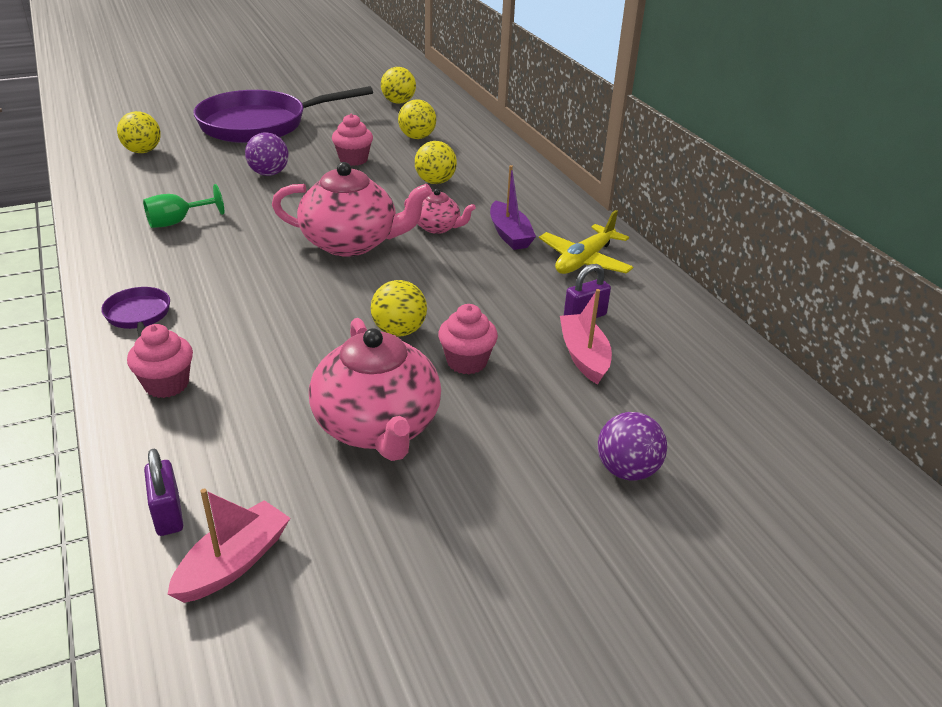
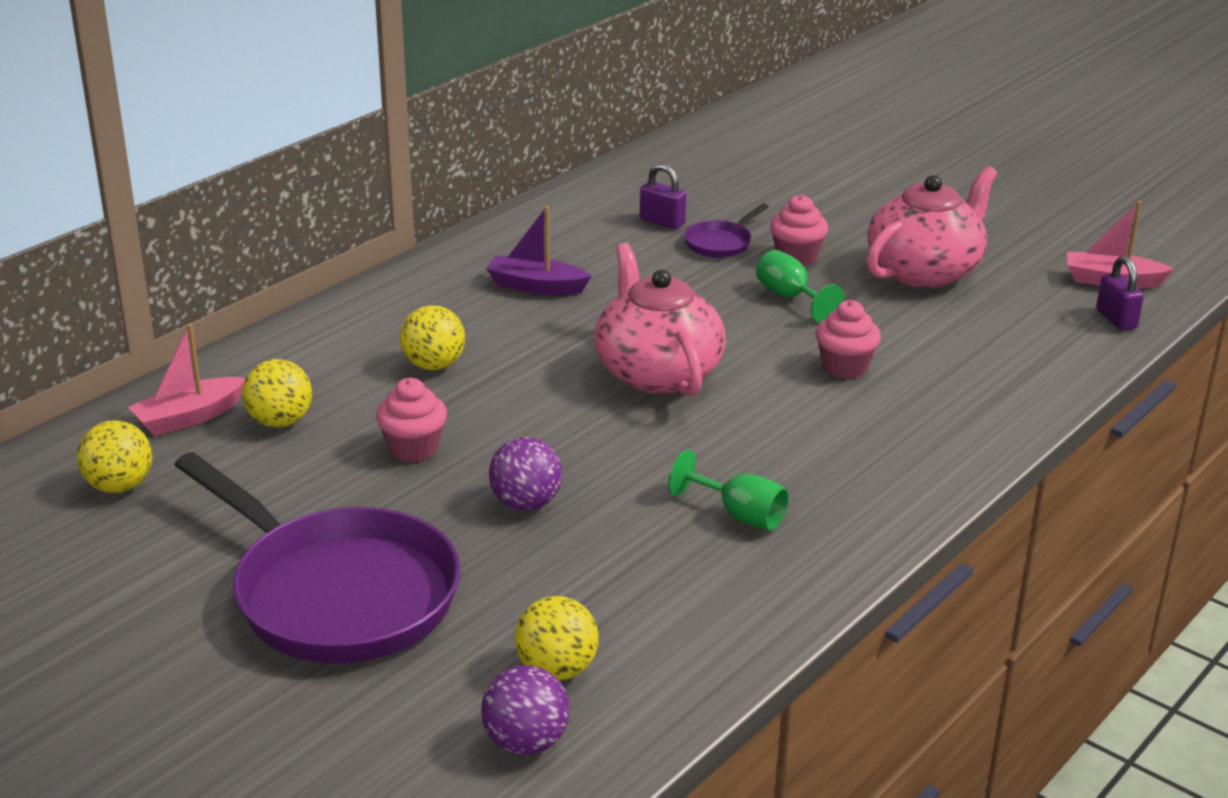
camera: 115 degrees left, 5 degrees down
(139, 316) = (944, 443): purple pan -> purple pan (720, 243)
(167, 384) = (1007, 380): pink cupcake -> pink cupcake (844, 367)
(168, 514) = (1116, 319): purple padlock -> purple padlock turned 60 degrees counterclockwise
(399, 331) = (790, 298): yellow ball -> green goblet
(438, 227) = (562, 331): pink teapot -> none
(509, 234) = (536, 286): purple boat -> purple boat turned 120 degrees counterclockwise
(584, 261) = (554, 238): yellow plane -> none
(584, 356) = (726, 212): pink boat -> pink boat (189, 417)
(627, 470) = (846, 178): purple ball -> purple ball (525, 743)

